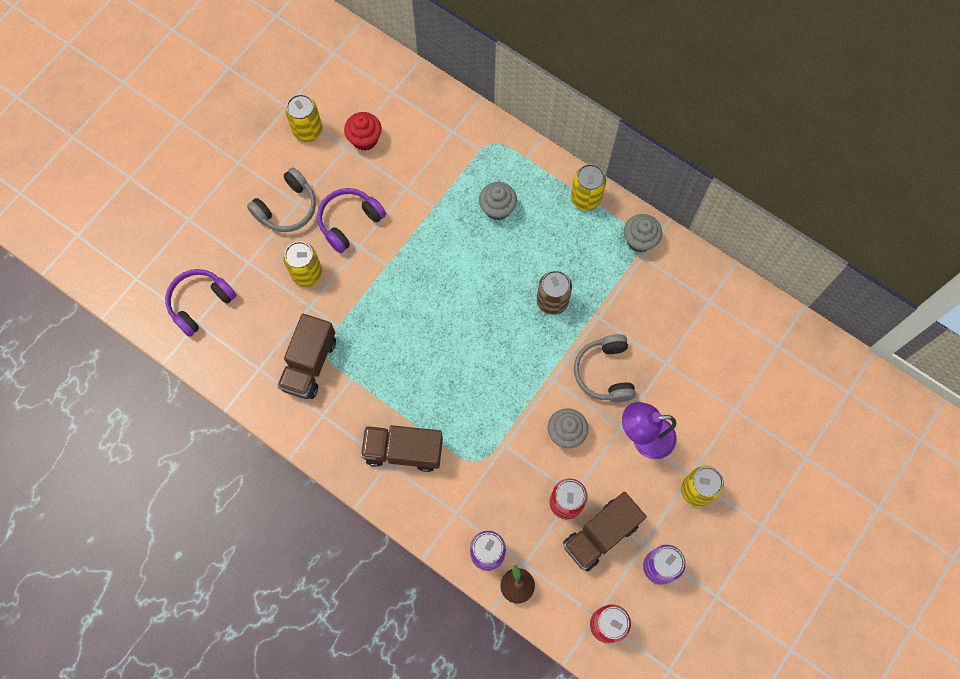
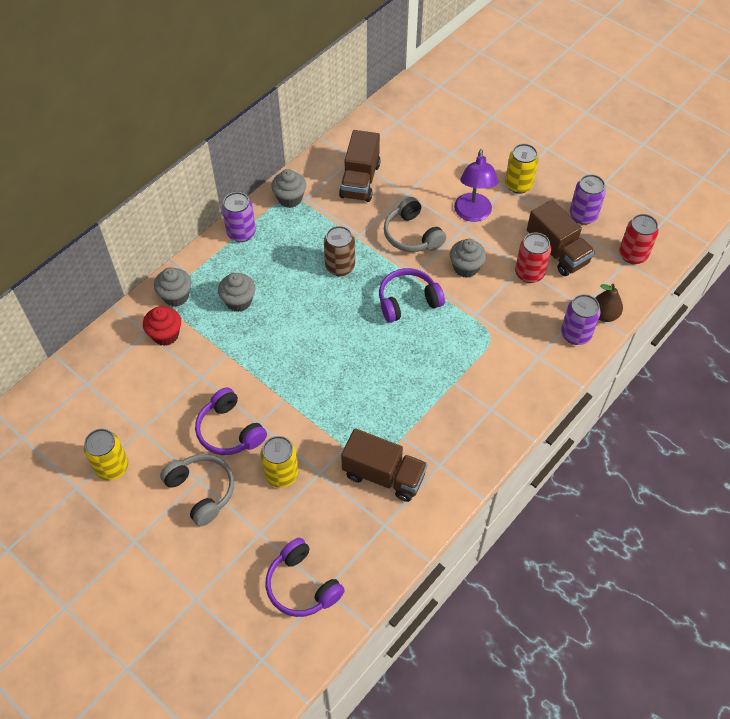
camera: 85 degrees left, 15 degrees down
(365, 139) = (136, 411): red cupcake -> red cupcake (165, 335)
(403, 451) = (479, 395): brown truck -> brown truck (360, 180)
(498, 150) = (176, 296): none -> grey cupcake
(514, 374) = (408, 301): none -> purple headphones
(585, 198) = (241, 233): yellow can -> purple can
(605, 372) = (412, 235): grey headphones -> grey headphones turned 60 degrees clockwise

